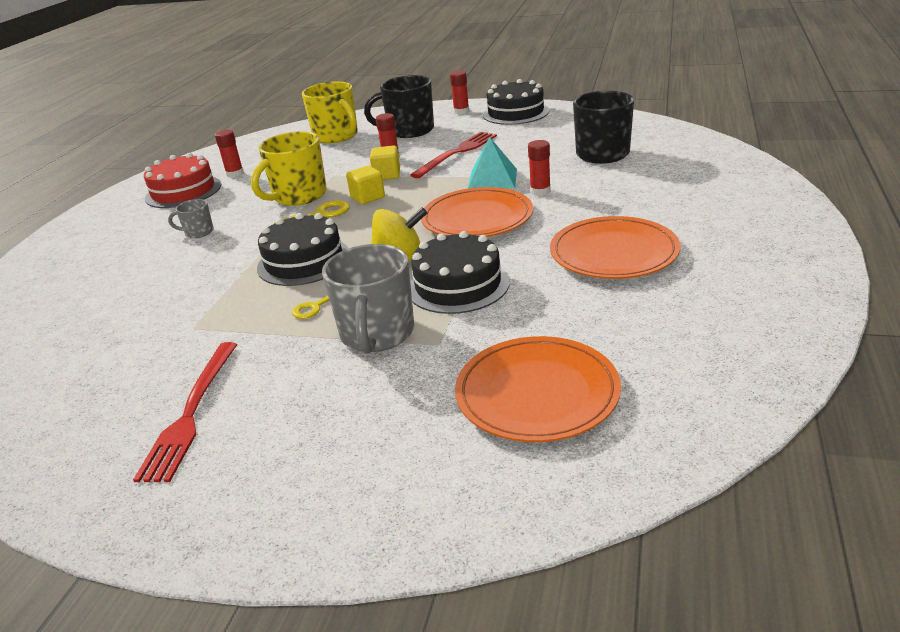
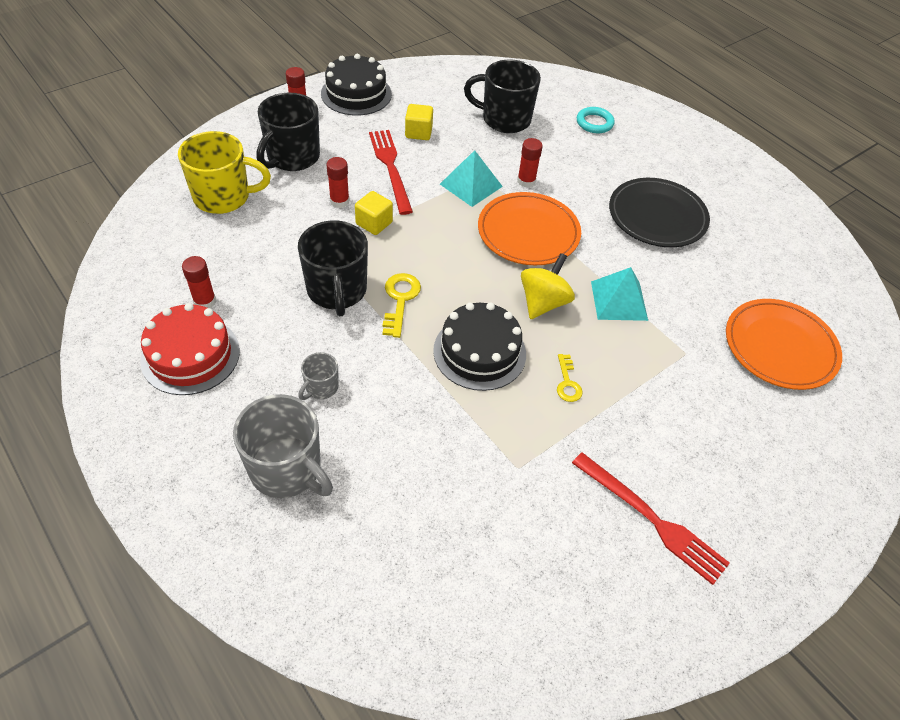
camera: 60 degrees left, 20 degrees up
(298, 196) = (337, 291): yellow mug -> black mug
(367, 197) = (405, 257): yellow cube -> yellow cube (418, 132)
(377, 334) = (643, 373): grey mug -> grey mug (287, 469)
(458, 285) = (619, 300): black cake -> turquoise pyramid
(613, 253) = (657, 216): orange plate -> black plate
(684, 178) = (594, 123): none -> turquoise ring

